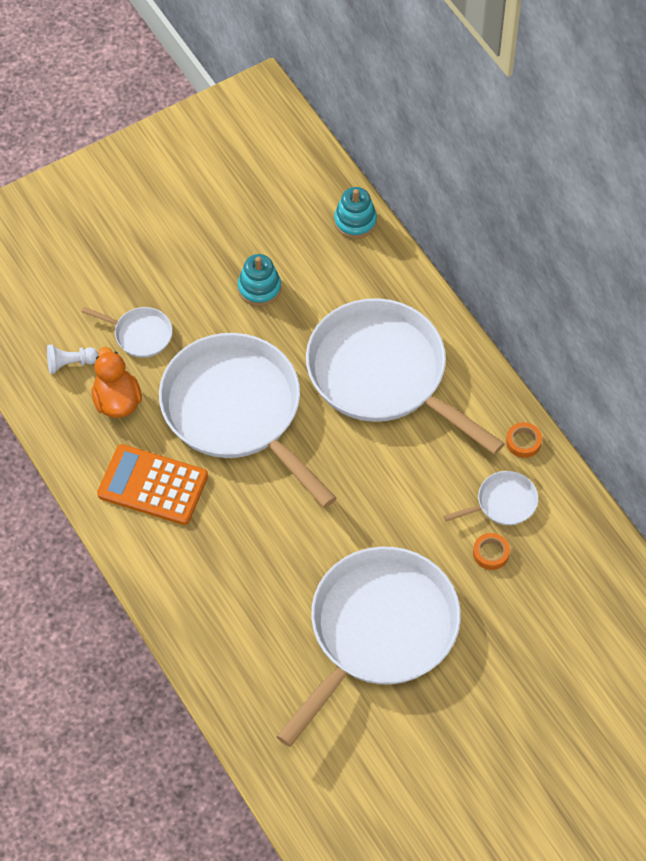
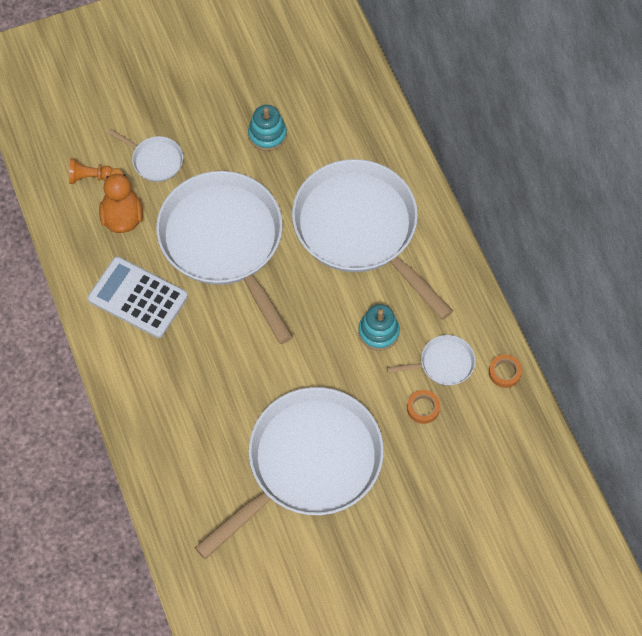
camera: 10 degrees right, 5 degrees up
(70, 363) = (89, 177): white pawn -> orange pawn
(153, 485) = (138, 298): orange calculator -> white calculator
(355, 221) = (363, 87): turquoise stacking toy -> turquoise stacking toy (378, 332)
(523, 442) = (472, 310): orange tape -> orange tape (504, 372)

